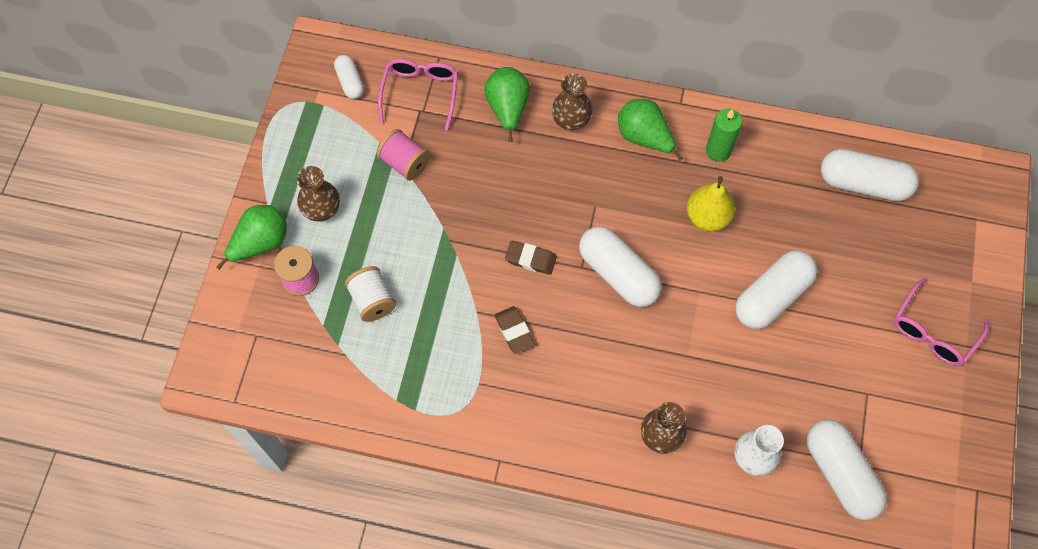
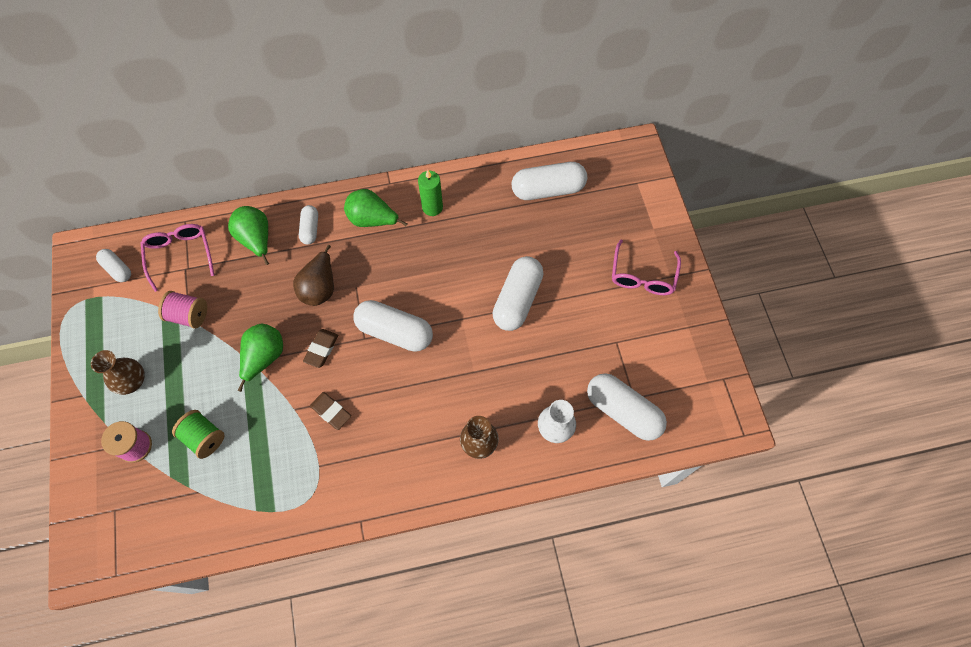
camera: 25 degrees left, 0 degrees up
(260, 243) = (89, 431): green pear -> green pear (264, 357)
(372, 300) = (204, 438): white spool -> green spool
(530, 259) = (321, 349): brown eraser -> brown eraser turned 60 degrees counterclockwise
(555, 190) = (320, 287): none -> brown pear
(571, 120) = (310, 229): brown vase -> white capsule
(707, 217) = (445, 260): yellow pear -> none

